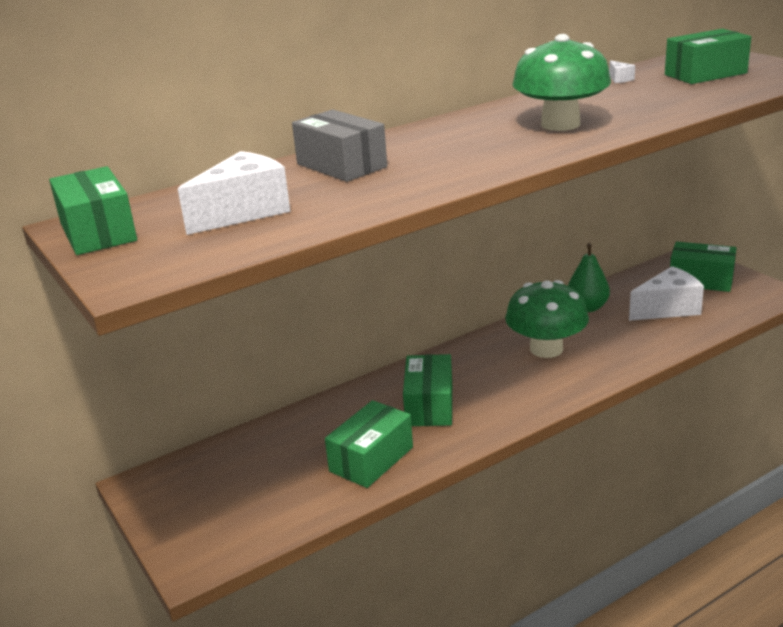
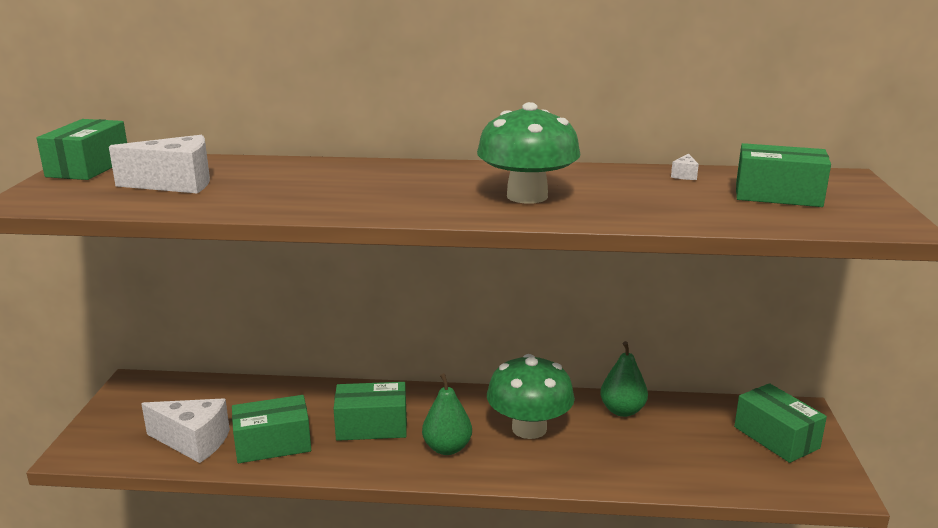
camera: 35 degrees right, 5 degrees down
(341, 165) = (306, 174): grey box -> none
(429, 405) = (372, 426): green box -> green box turned 45 degrees clockwise
(512, 390) = (447, 448): none -> green pear
(667, 309) = (696, 448): white cheese -> white cheese (193, 442)

